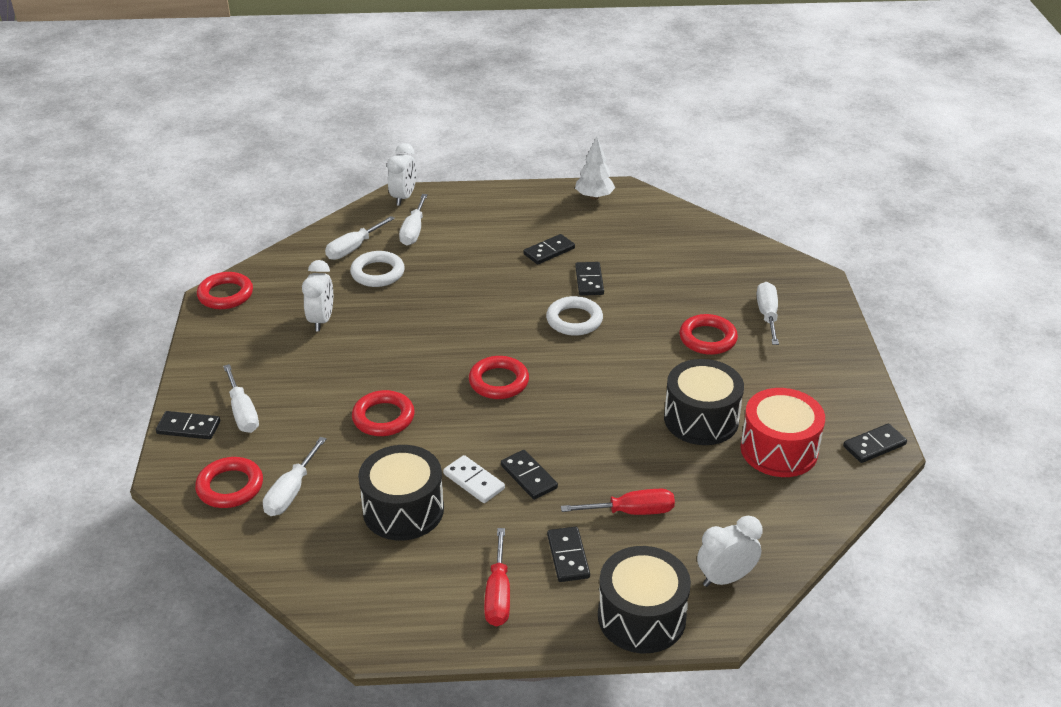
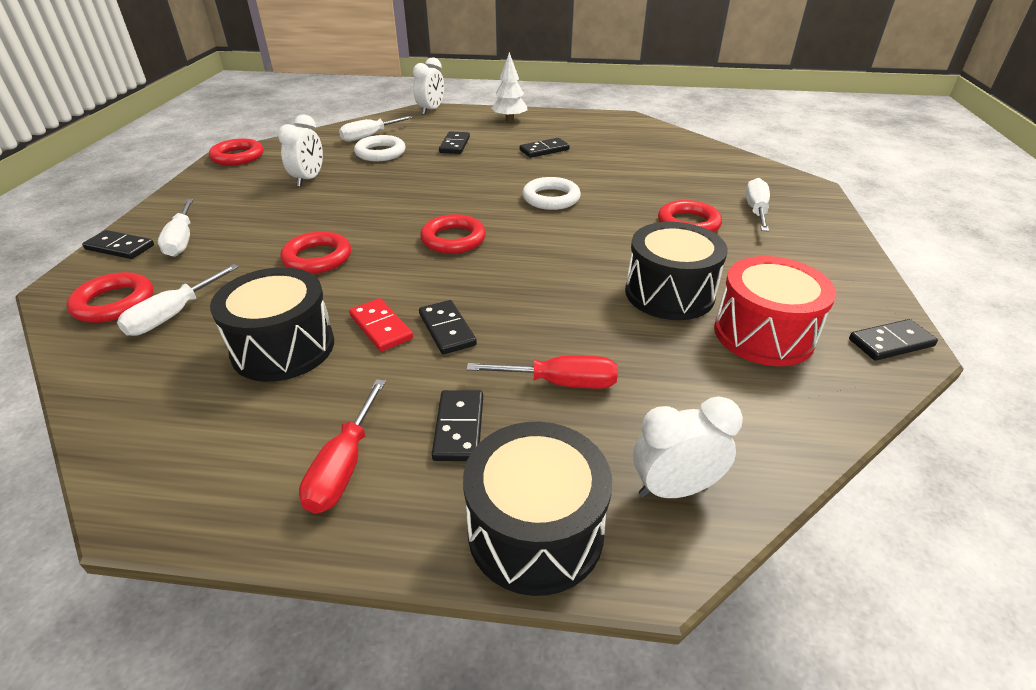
camera: 10 degrees right, 0 degrees up
(413, 231) = (428, 130): white screwdriver -> none
(473, 481) = (381, 327): white domino -> red domino
(589, 281) = (575, 172): black domino -> black domino (455, 145)
(594, 197) = (598, 120): white tree -> white tree (509, 120)

